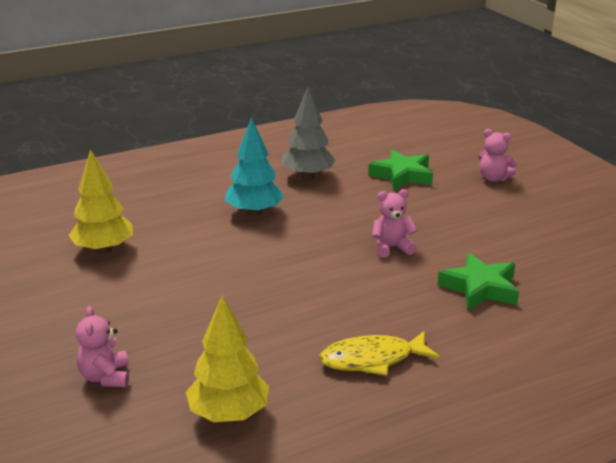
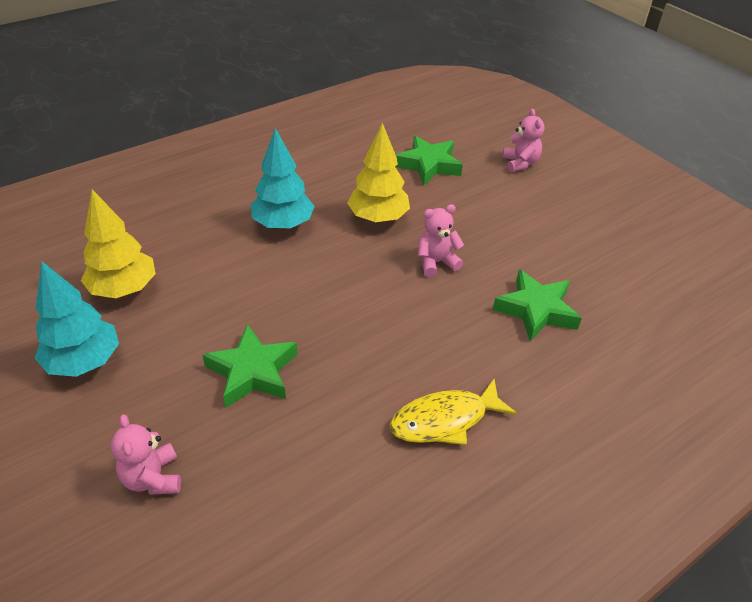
camera: 10 degrees left, 15 degrees up
(61, 296) = (84, 362): none -> turquoise tree
(205, 313) = (253, 371): none -> green star
(229, 414) = (303, 518): yellow tree -> yellow tree (378, 218)
(307, 176) = (331, 171): grey tree -> none
(493, 178) = (520, 163): pink teddy bear -> pink teddy bear turned 120 degrees counterclockwise

